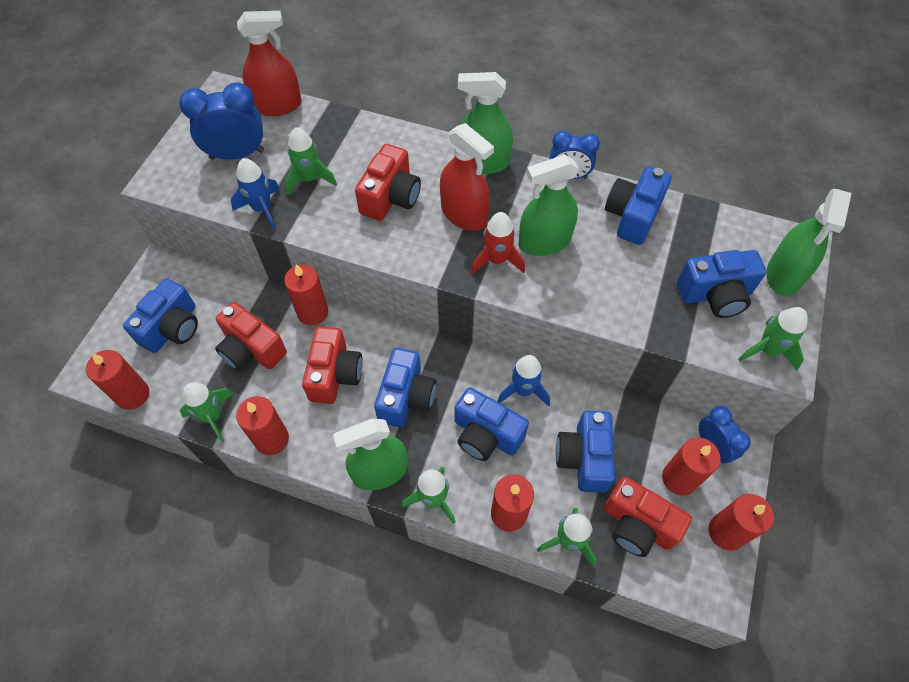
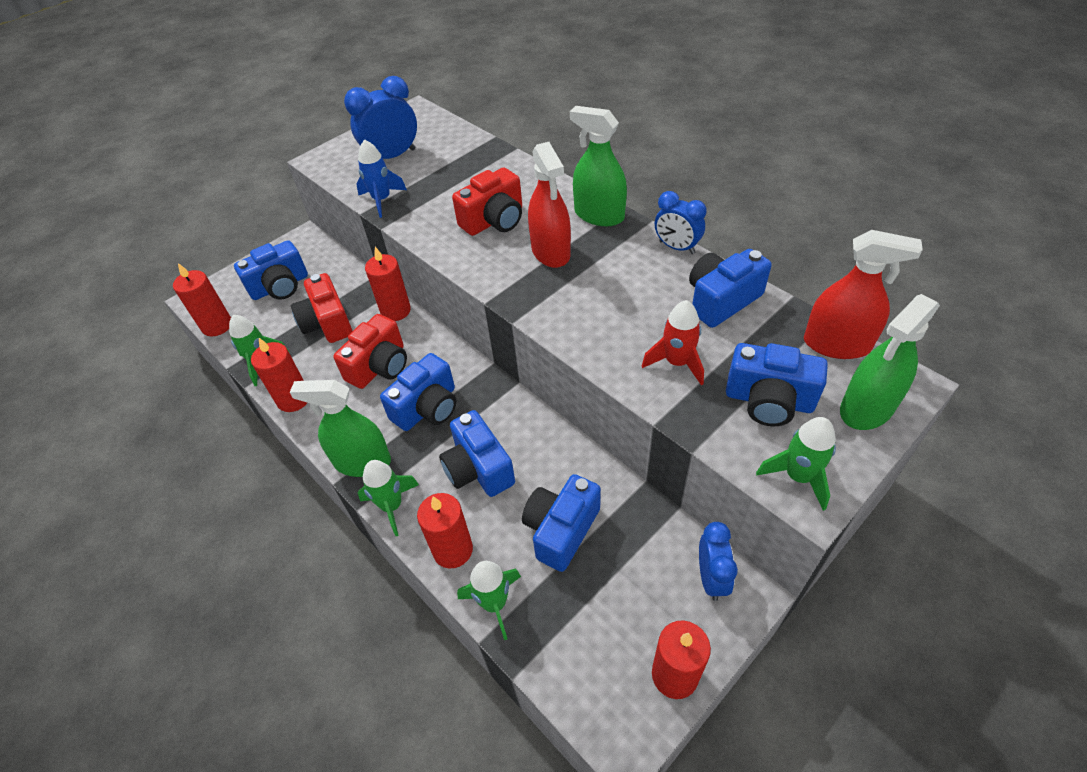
camera: 30 degrees right, 10 degrees down
(237, 154) = (392, 156): blue clock -> blue clock turned 45 degrees counterclockwise
(277, 105) = (450, 129): red spray bottle -> red spray bottle (836, 344)
(309, 179) = (436, 189): green rocket -> none
(497, 260) = (555, 298): red rocket -> red rocket (677, 363)
(523, 390) = (540, 443): blue rocket -> none
(544, 242) = (613, 296): green spray bottle -> none
(637, 525) = (577, 621): red camera -> none
(679, 478) = (653, 594): red candle -> none

